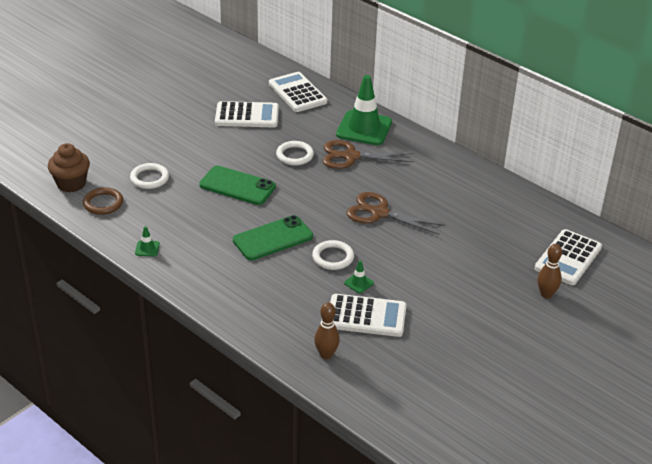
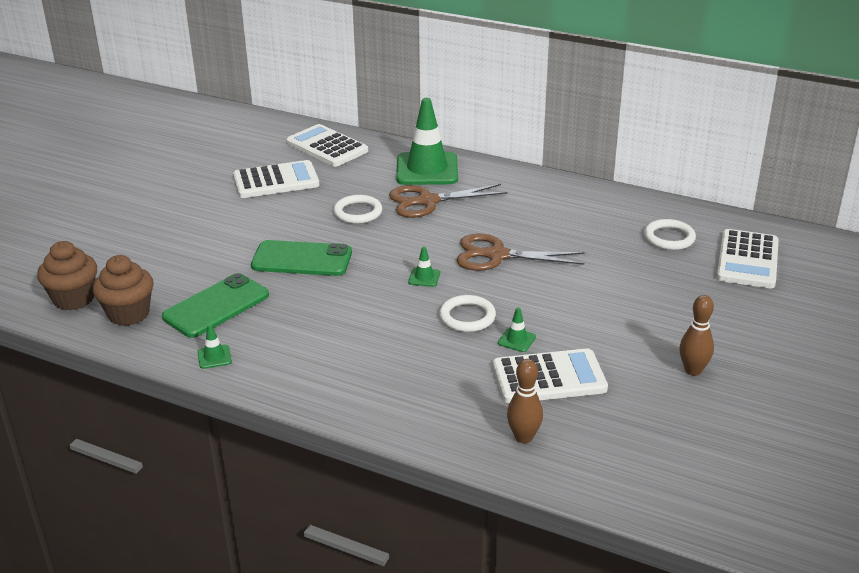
camera: 15 degrees left, 5 degrees down
(103, 203) = (128, 314): brown ring -> brown cupcake
(149, 178) = (180, 272): white ring -> white ring (669, 238)
(273, 238) = (378, 310): green phone -> green phone (216, 306)
(317, 219) = (424, 277): none -> green traffic cone
(546, 294) = (749, 304): brown bowling pin -> brown bowling pin (693, 370)

